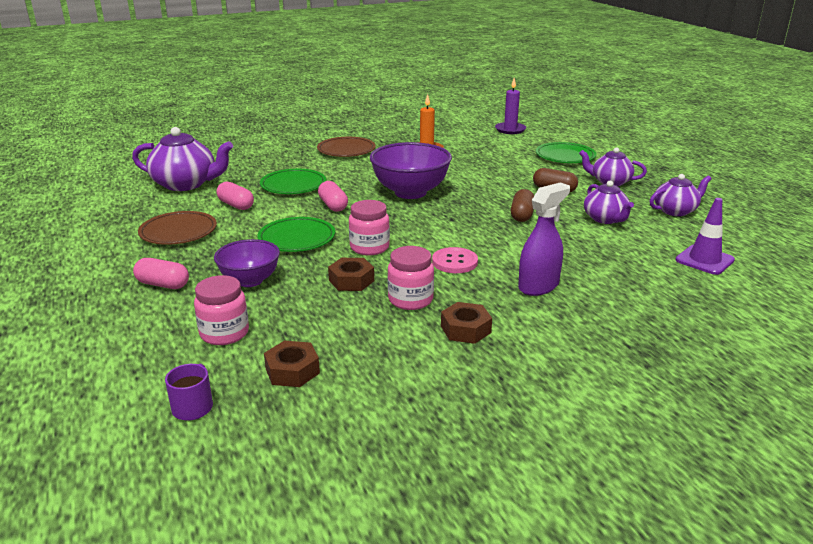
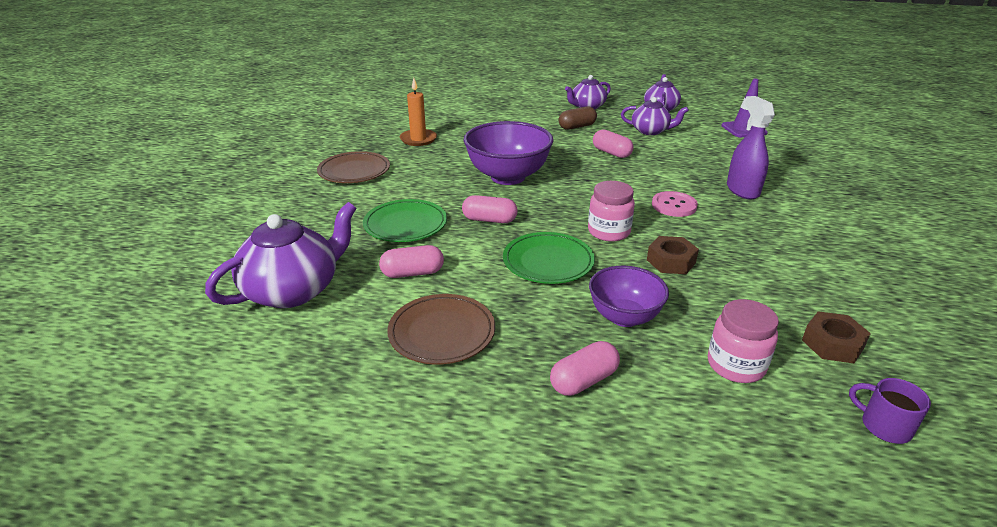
camera: 55 degrees left, 5 degrees up
(410, 300) = (730, 246): pink jar -> none
(465, 329) = (797, 240): brown nut -> none
(510, 130) = (429, 97): purple candle -> none
(522, 215) = (611, 153): brown capsule -> pink capsule
(565, 156) = (518, 101): green plate -> none

